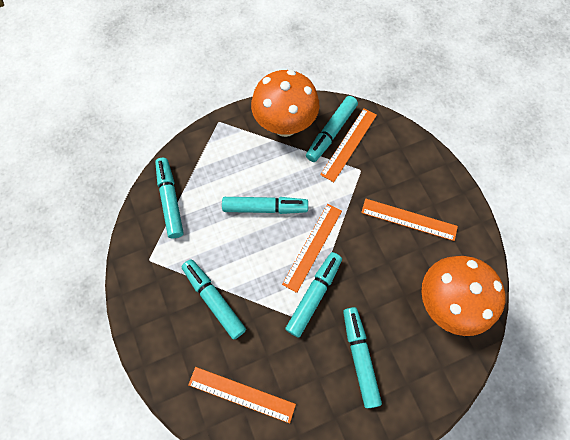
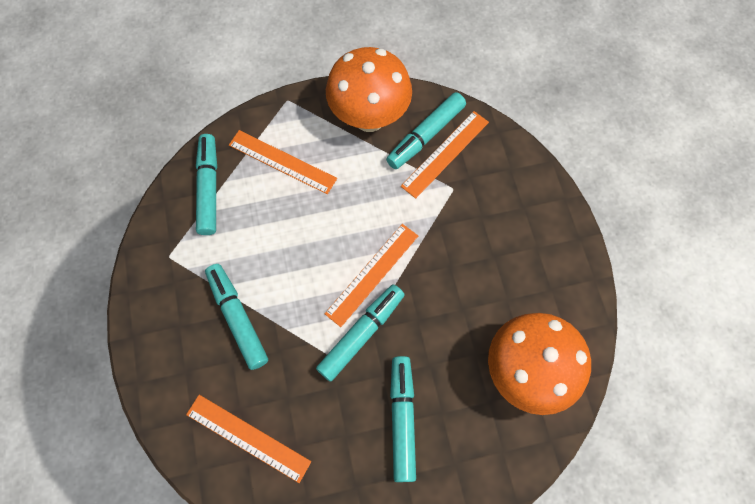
camera: 10 degrees right, 0 degrees up
(265, 208) = (323, 216): turquoise marker -> none
(408, 219) = (501, 261): orange ruler -> orange ruler (282, 162)

